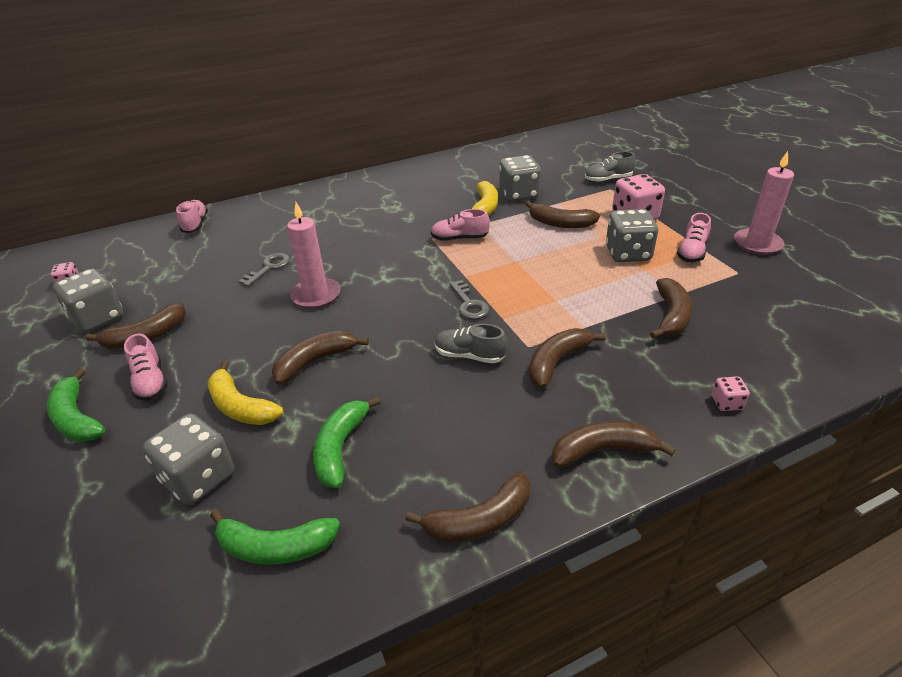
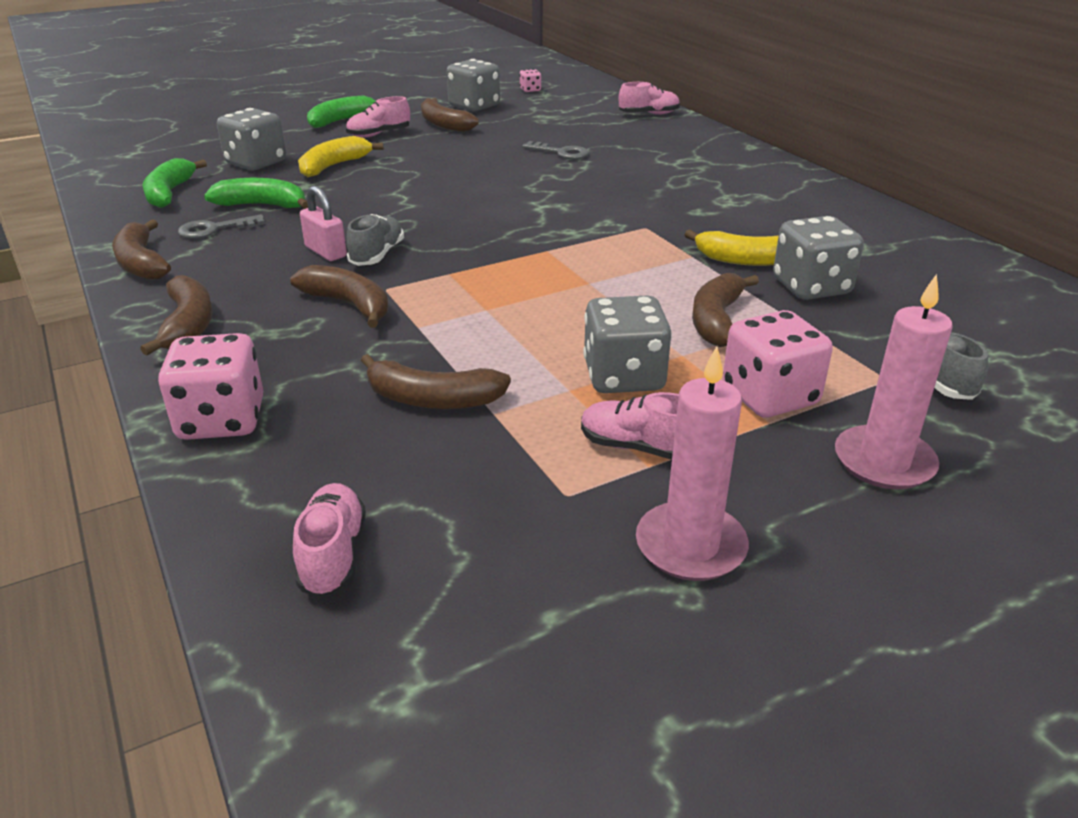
camera: 85 degrees right, 5 degrees down
(315, 361) = (388, 186): brown banana -> none
(316, 295) = (505, 177): pink candle -> pink candle (884, 462)
(459, 238) = (647, 244): pink shoe -> pink shoe (333, 555)
(461, 386) = (326, 252): none -> pink padlock
(469, 304) = (481, 253): grey key -> grey key (214, 229)
(726, 403) = (222, 420): pink dice -> pink dice, size x2.10

